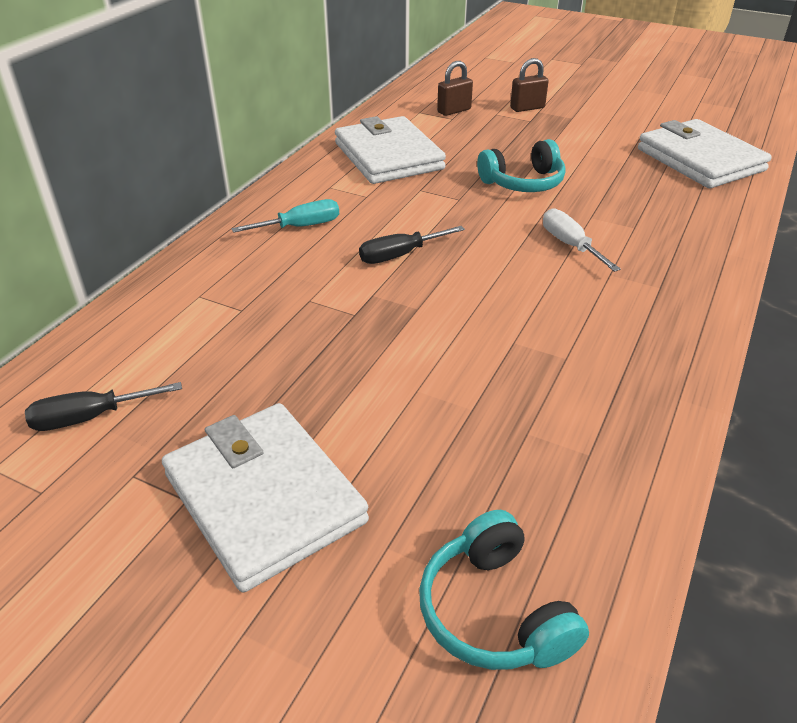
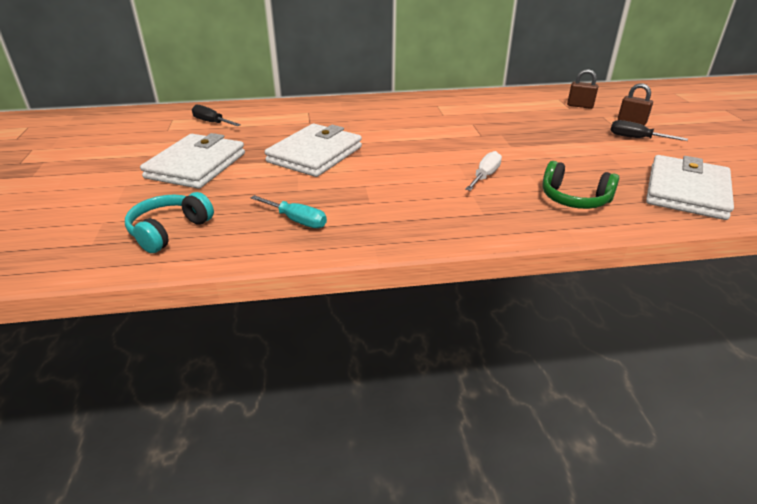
camera: 55 degrees right, 5 degrees down
(301, 227) = (390, 111): turquoise screwdriver -> turquoise screwdriver (297, 220)
(388, 156) = (492, 107): white wallet -> white wallet (315, 154)
(399, 255) = (401, 138): black screwdriver -> black screwdriver (636, 138)
(523, 183) = (532, 145): turquoise headphones -> none
(669, 219) = (574, 199): none -> green headphones

